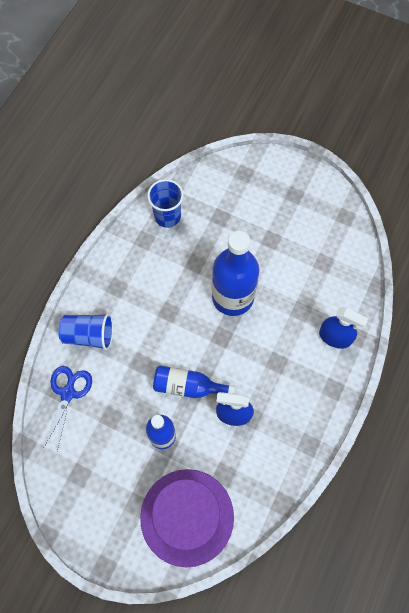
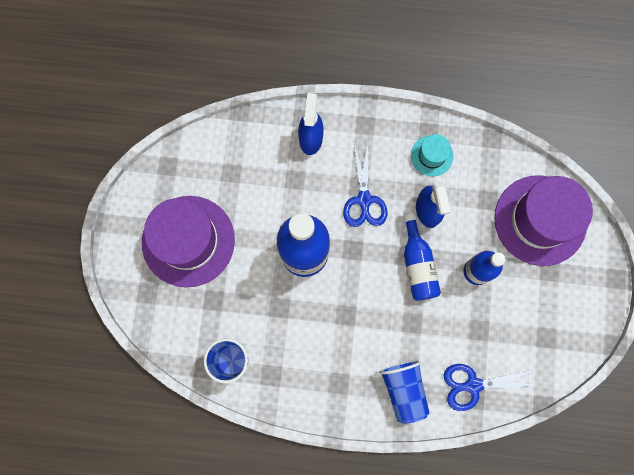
camera: 110 degrees left, 10 degrees up
(262, 362) = (364, 200): none -> blue scissors
(275, 213) = (188, 241): none -> purple hat
(284, 438) = (431, 155): none -> turquoise hat

